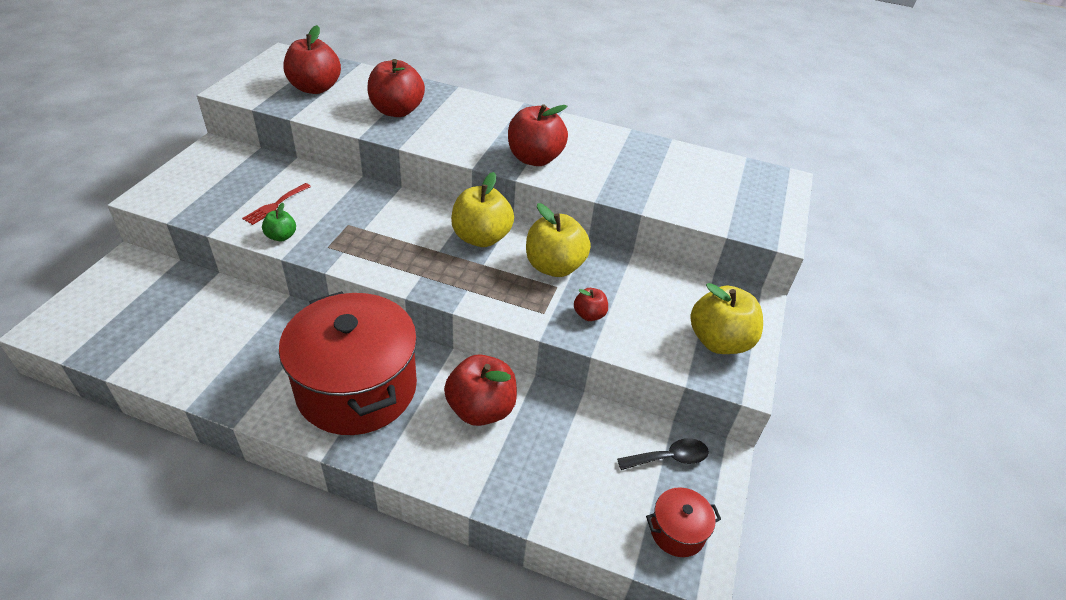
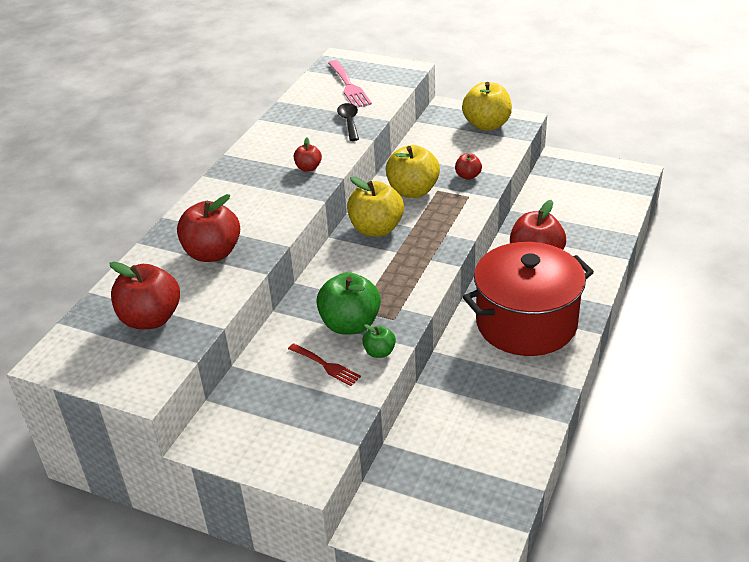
camera: 80 degrees left, 5 degrees down
(328, 219) = (350, 324): none -> green apple
(534, 158) = (308, 168): red apple -> red apple, size x0.51
(669, 458) = (562, 177): black spoon -> black spoon (349, 122)
(677, 531) = (616, 178): red pot -> none
(716, 186) = (349, 86): none -> pink fork

